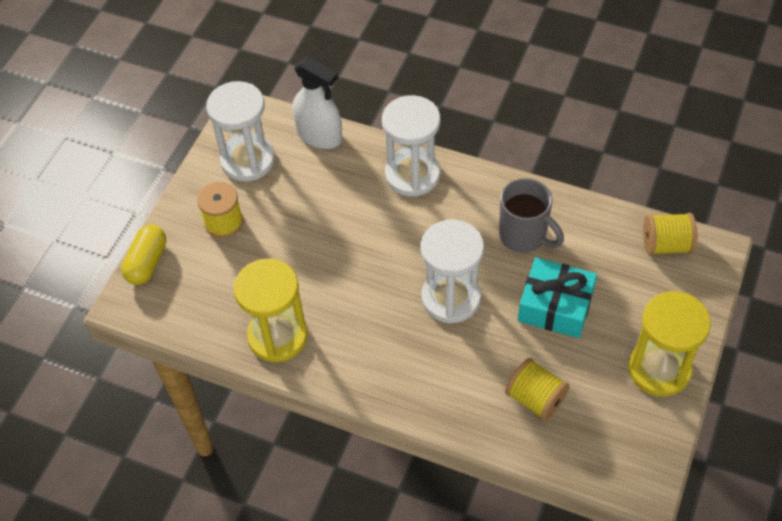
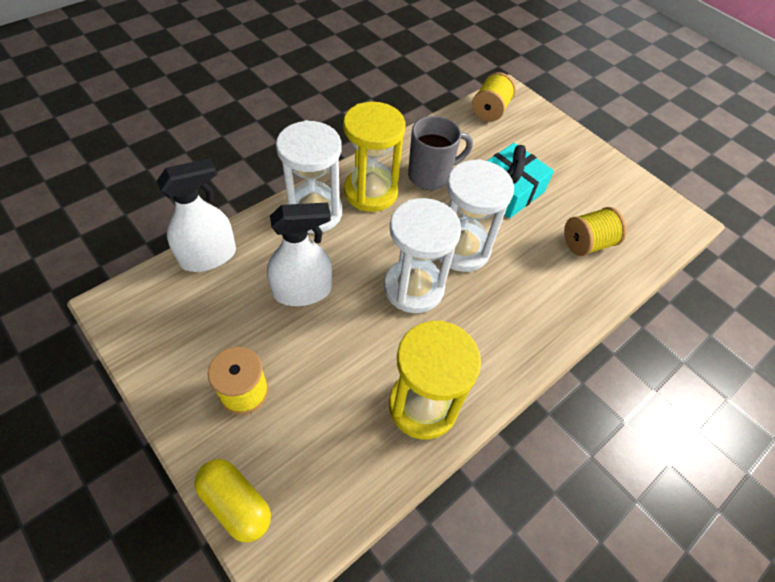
camera: 70 degrees left, 0 degrees up
(247, 160) = (182, 331): white hourglass -> white hourglass (413, 288)
(328, 210) = (302, 291): none -> white spray bottle
(659, 369) = (592, 165): yellow hourglass -> yellow hourglass (371, 192)

